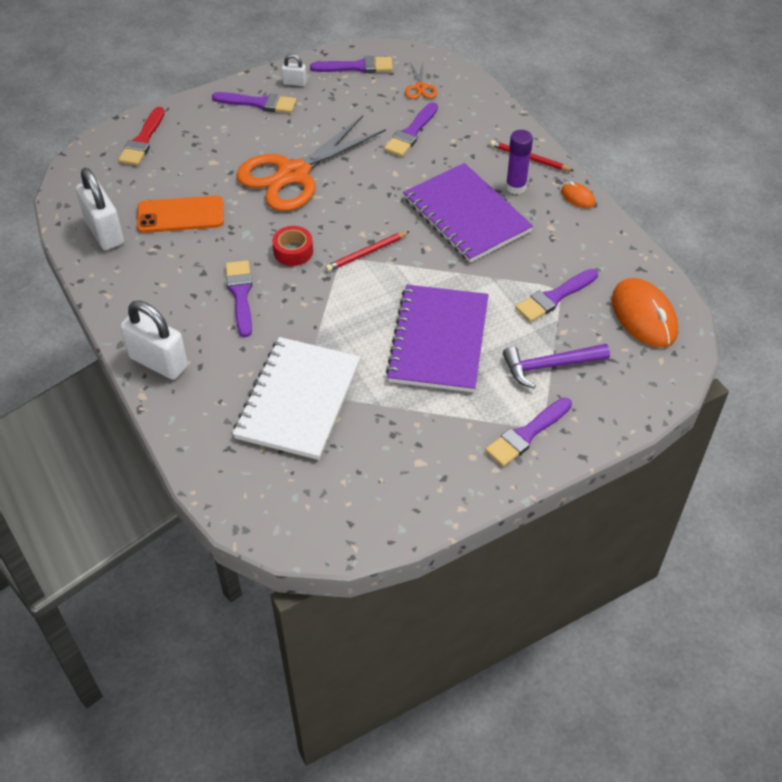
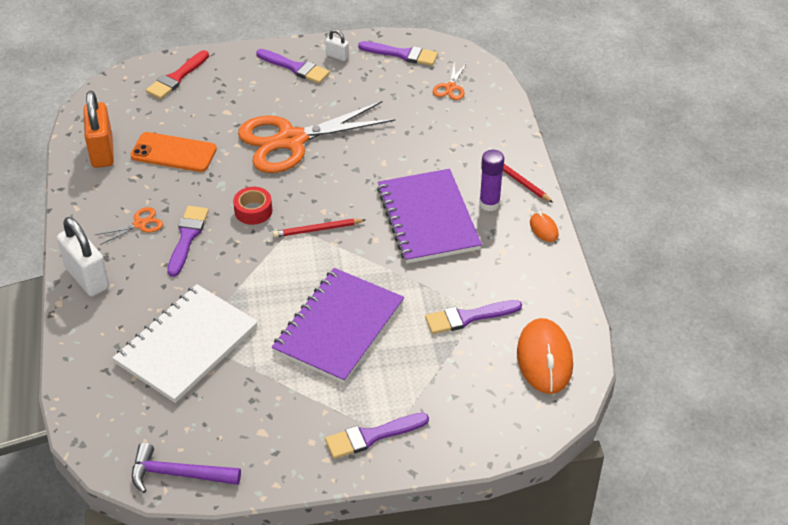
camera: 20 degrees right, 5 degrees down
(104, 232) = (102, 151): white padlock -> orange padlock
(184, 294) = (140, 224): none -> orange scissors
(411, 133) = (419, 128): purple brush -> none
(550, 366) = (428, 380): purple hammer -> purple hammer (178, 474)

